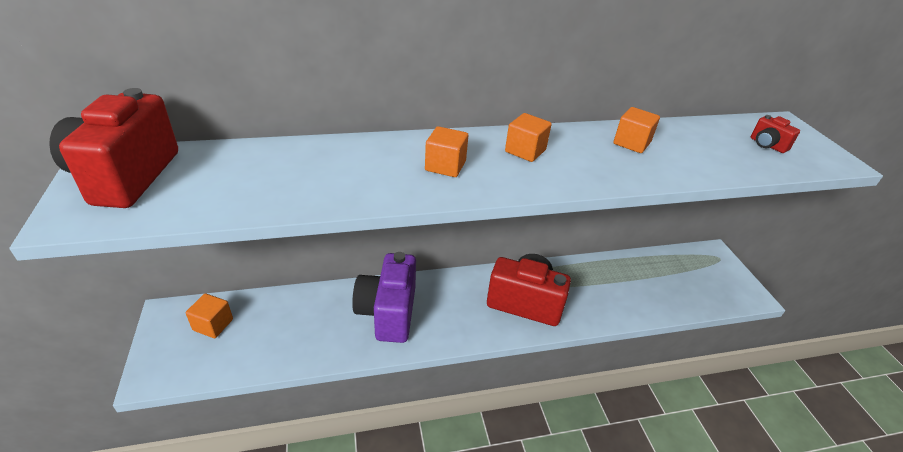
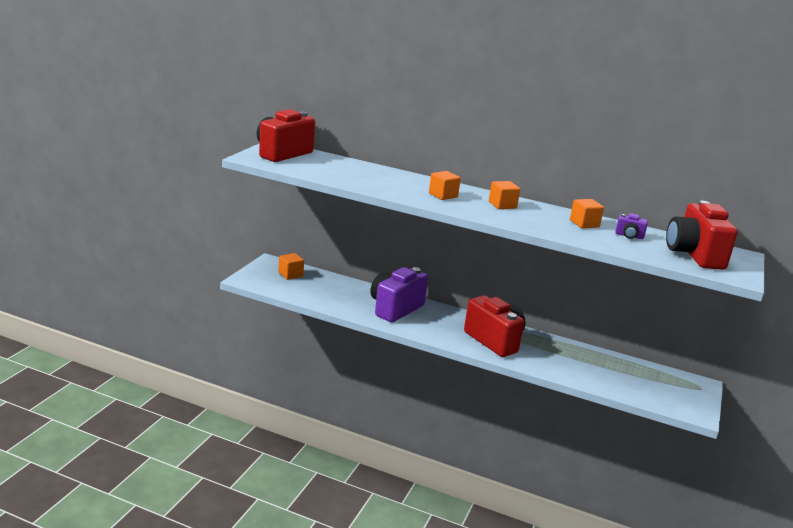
camera: 35 degrees right, 15 degrees down
(688, 143) = (629, 236): none -> purple camera
(767, 145) = (694, 255): red camera -> red camera, size x2.31

